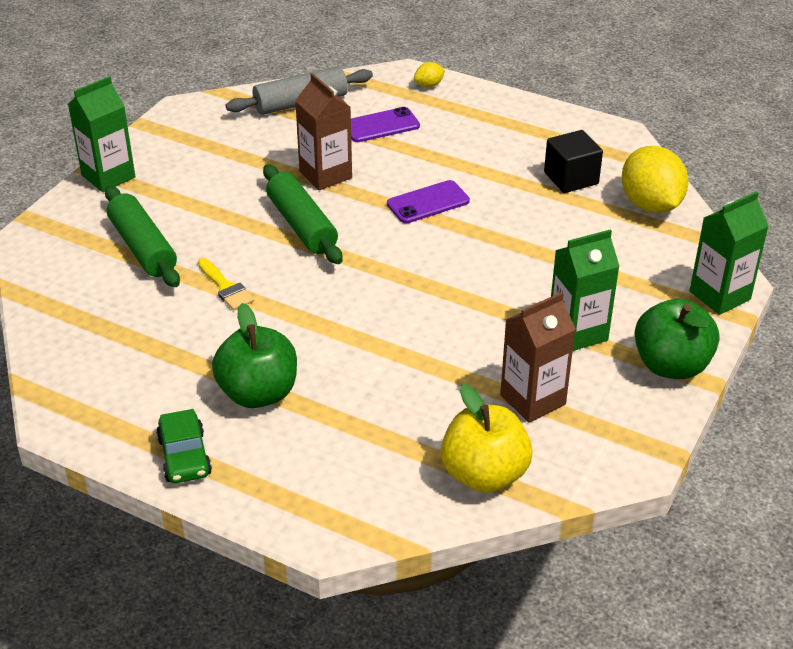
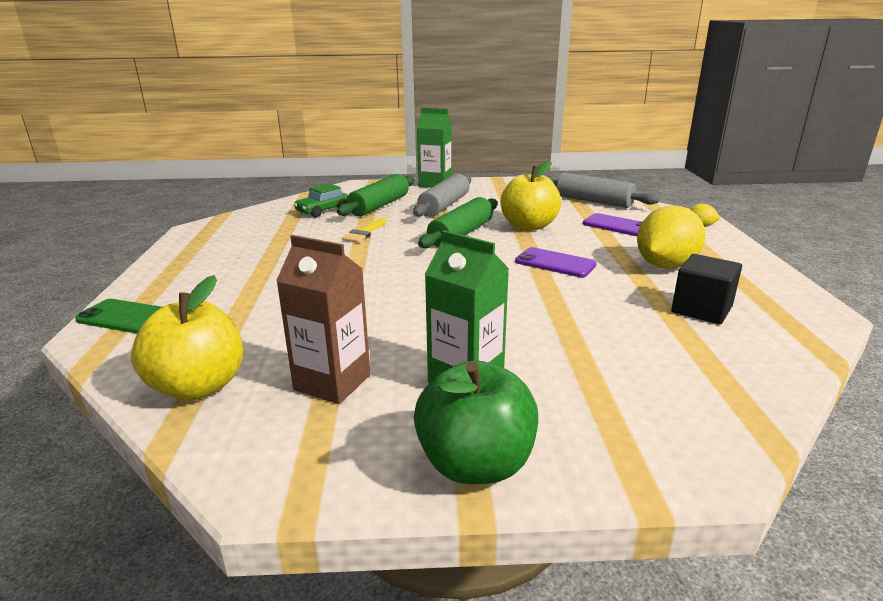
camera: 60 degrees right, 15 degrees down
(184, 456) = (174, 266): green car -> green car (323, 211)
(200, 201) = (444, 206): none -> grey rolling pin
(258, 393) = (257, 269): green apple -> none
(302, 508) = (126, 317): none -> green phone
(325, 175) = (529, 226): brown carton -> yellow apple
(650, 205) = (746, 364): yellow lemon -> yellow lemon (665, 265)
(719, 295) = (664, 467): green carton -> none

